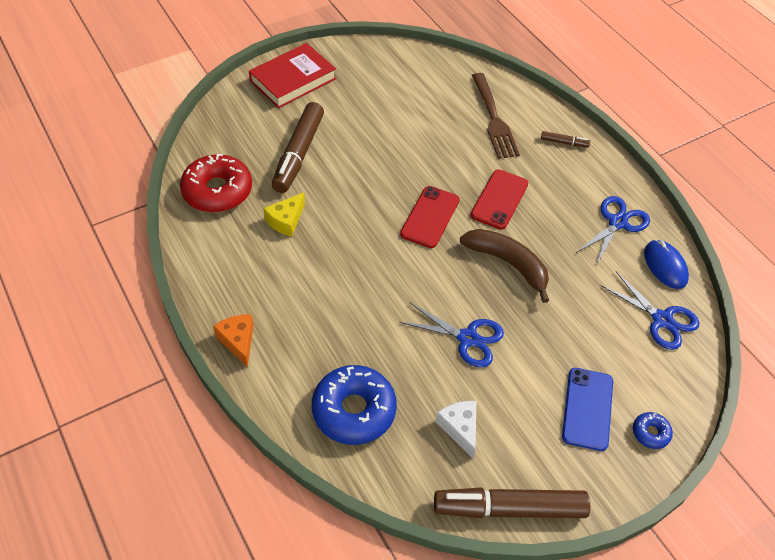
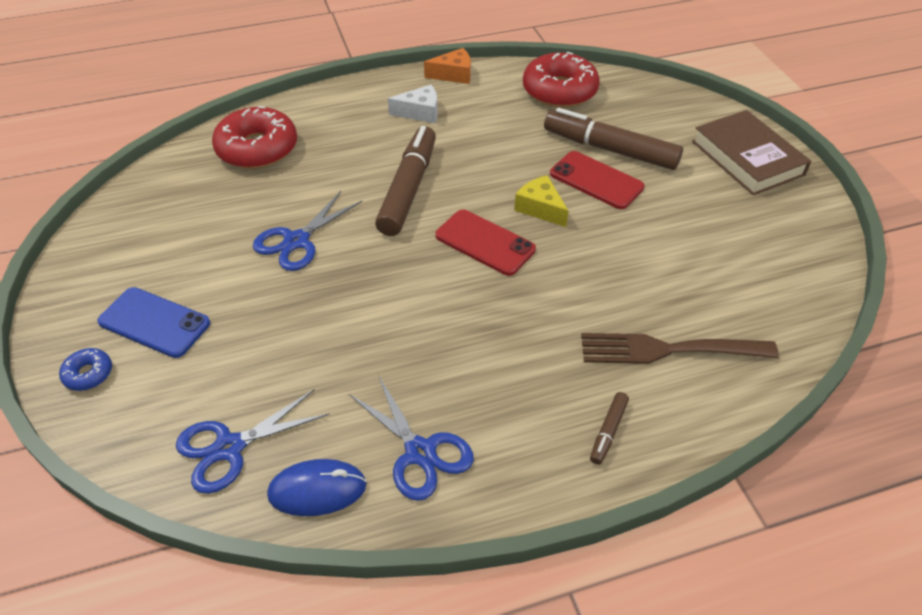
camera: 105 degrees right, 5 degrees down
(238, 341) = (366, 91): orange cheese -> orange cheese (453, 75)
(286, 220) = (507, 131): yellow cheese -> yellow cheese (540, 208)
(293, 80) = (747, 158): red book -> brown book
(354, 410) = (257, 149): blue donut -> red donut
(460, 428) = (196, 214): white cheese -> white cheese (420, 112)
(499, 199) = (500, 317): red phone -> red phone (596, 180)
(508, 264) = (387, 301): brown banana -> none
(510, 508) = (94, 232): brown marker -> brown marker (408, 189)

